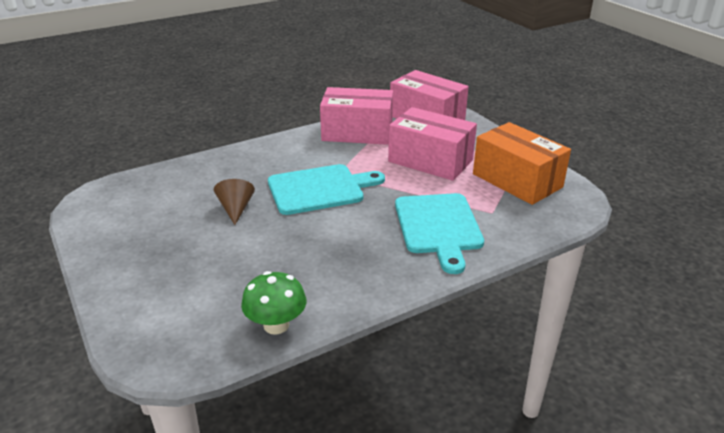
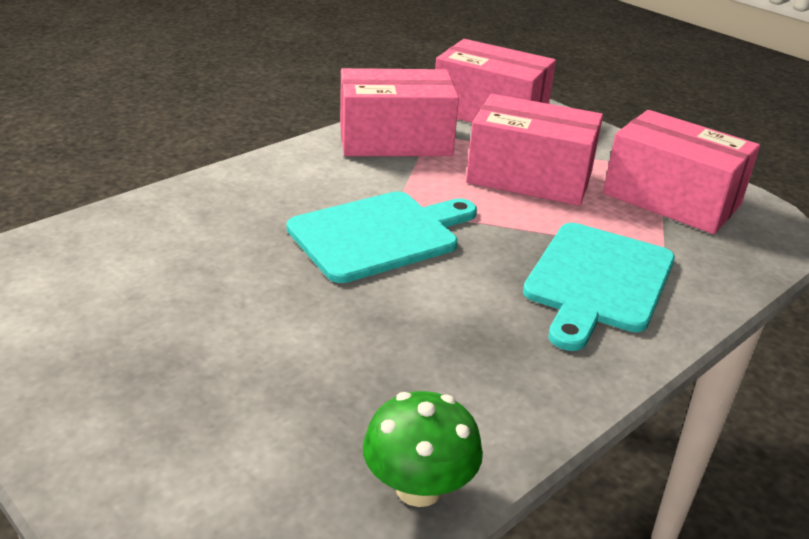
camera: 15 degrees left, 0 degrees up
(236, 209) = (251, 280): brown cone -> none
(438, 227) = (598, 281): turquoise cutting board -> turquoise cutting board turned 45 degrees clockwise
(517, 180) = (671, 199): orange box -> pink box

